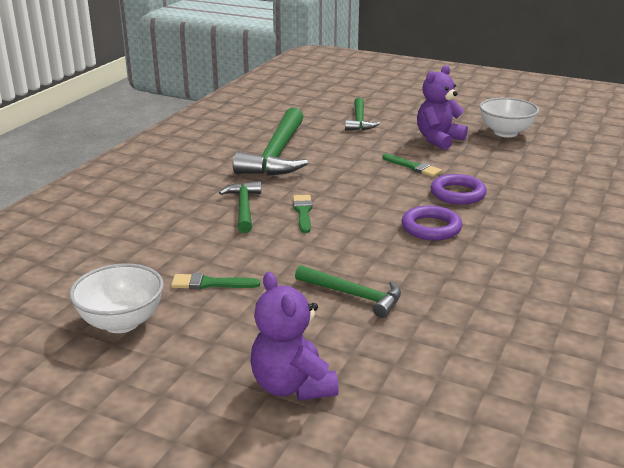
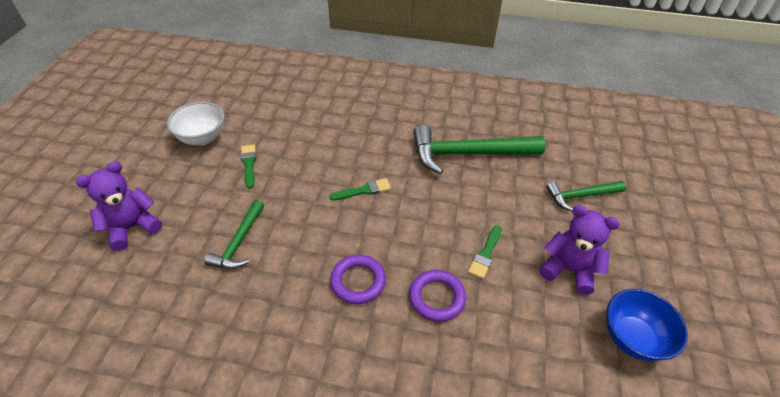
camera: 75 degrees right, 20 degrees up
(244, 208) = (361, 156): green hammer -> none
(506, 133) = (632, 338): white bowl -> blue bowl

